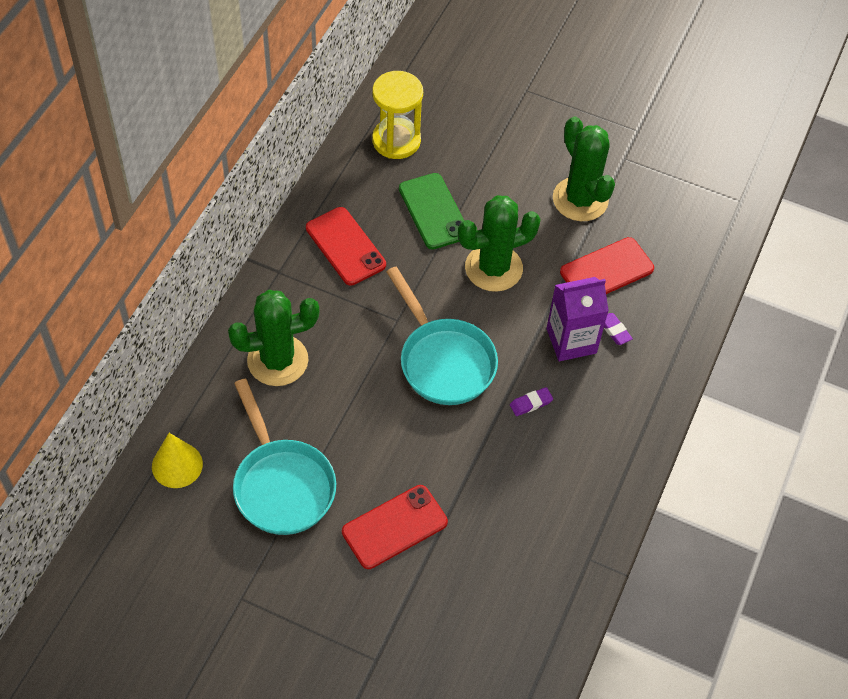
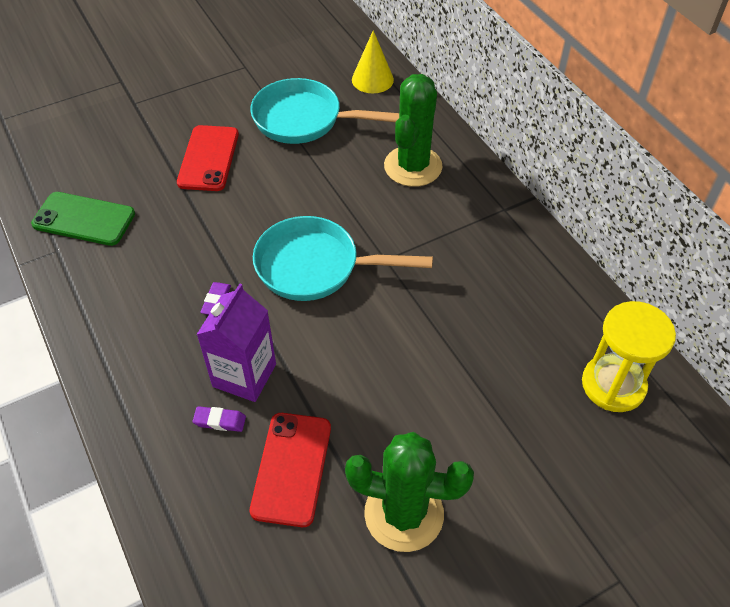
camera: 130 degrees right, 5 degrees down
(345, 246) = (498, 267): red phone -> none
(433, 211) = (490, 360): green phone -> green phone (84, 219)
(493, 268) = (380, 366): green cactus -> none

